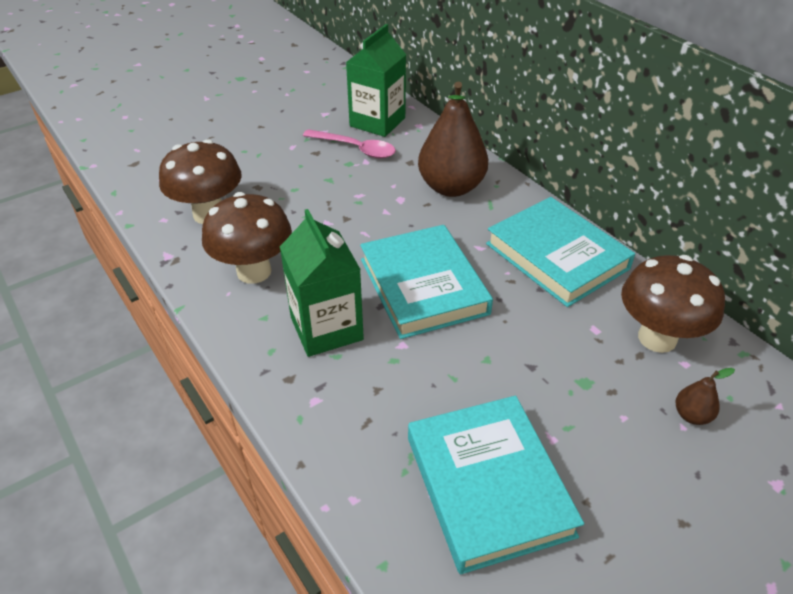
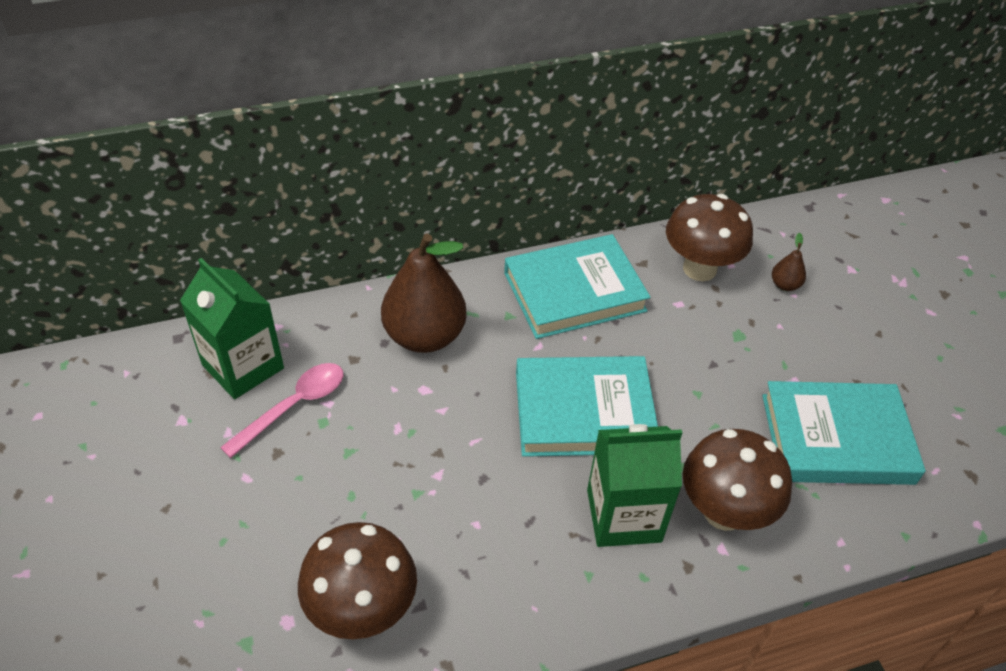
camera: 75 degrees left, 5 degrees up
(254, 271) = (505, 572): brown mushroom -> brown mushroom (723, 512)

